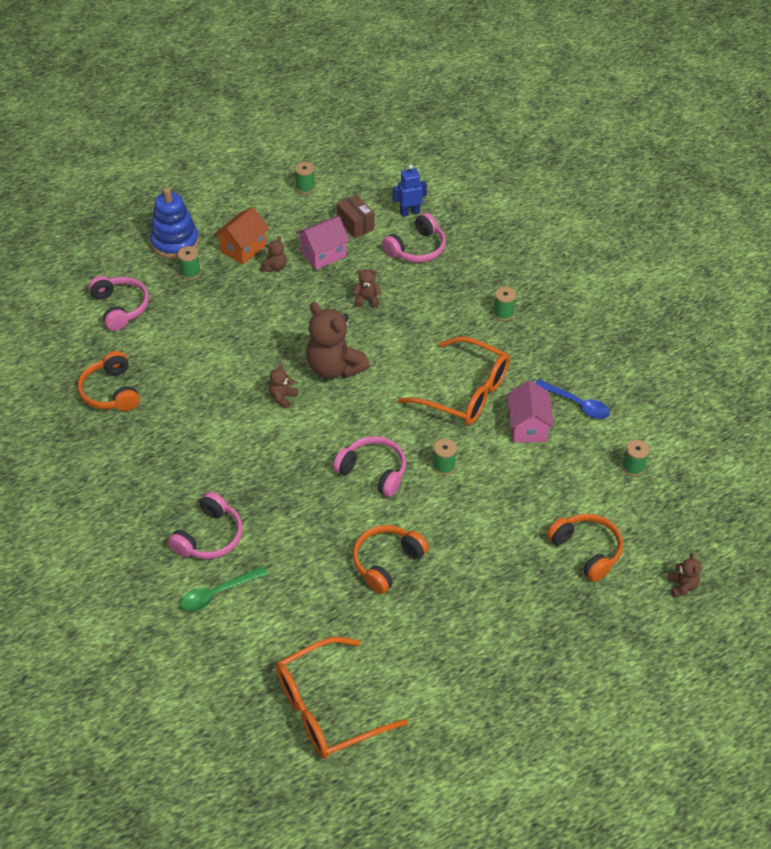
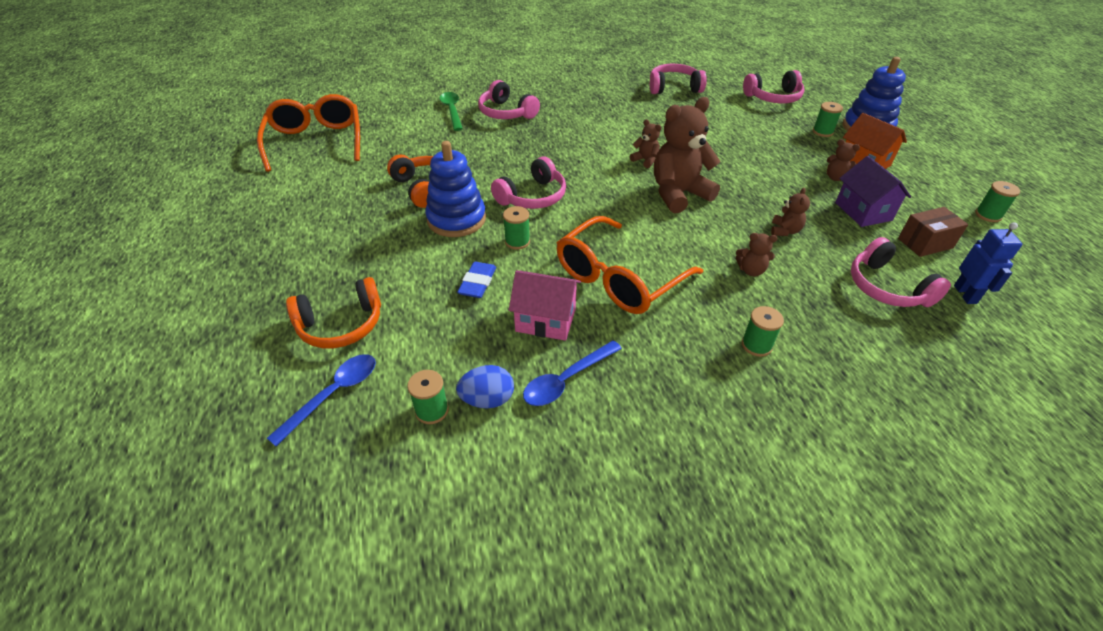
camera: 105 degrees right, 5 degrees down
(111, 391) = (674, 88): orange headphones -> pink headphones
(323, 254) = (863, 211): pink house -> purple house
(428, 519) = (456, 219): none -> blue stacking toy
(505, 478) = (477, 283): none -> blue eraser
(611, 441) = (487, 399): none -> blue egg
(647, 526) = (333, 394): none -> blue spoon
(682, 586) = (227, 401): brown teddy bear -> brown teddy bear (751, 270)

